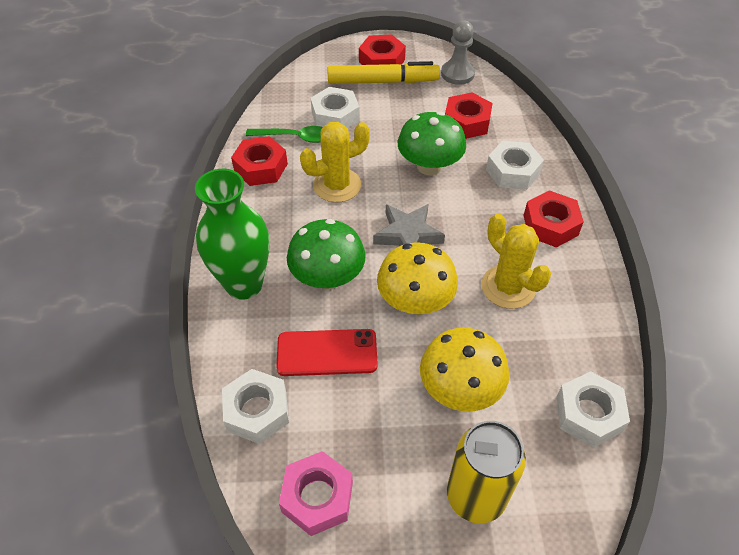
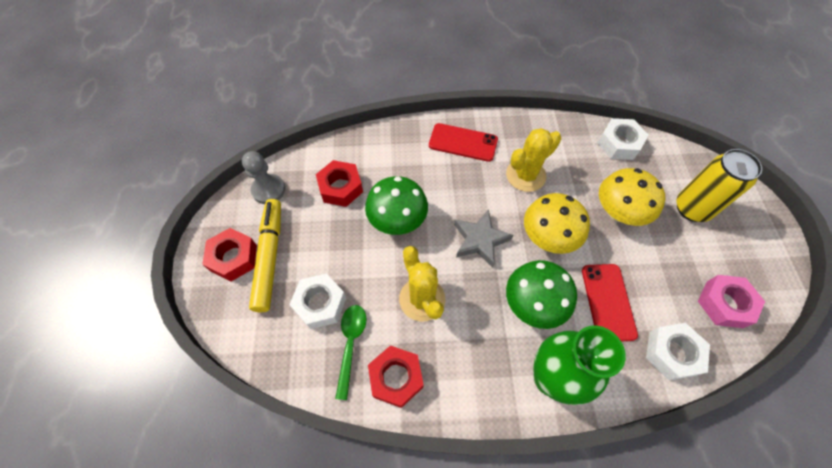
camera: 90 degrees left, 10 degrees up
(512, 171) = (405, 160): white nut -> none
(550, 225) = (463, 142): red nut -> red phone

